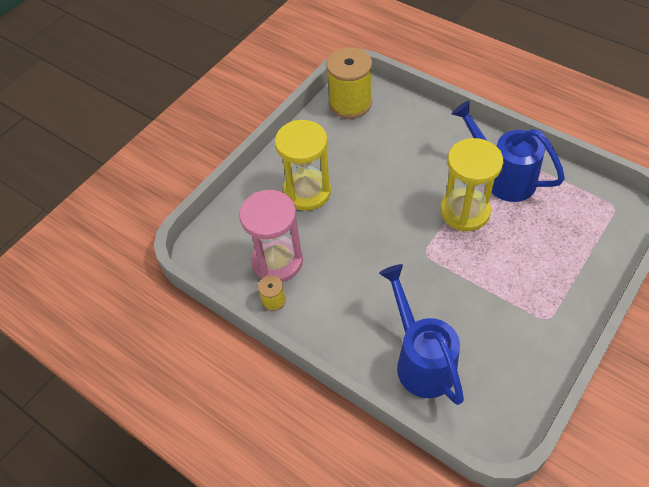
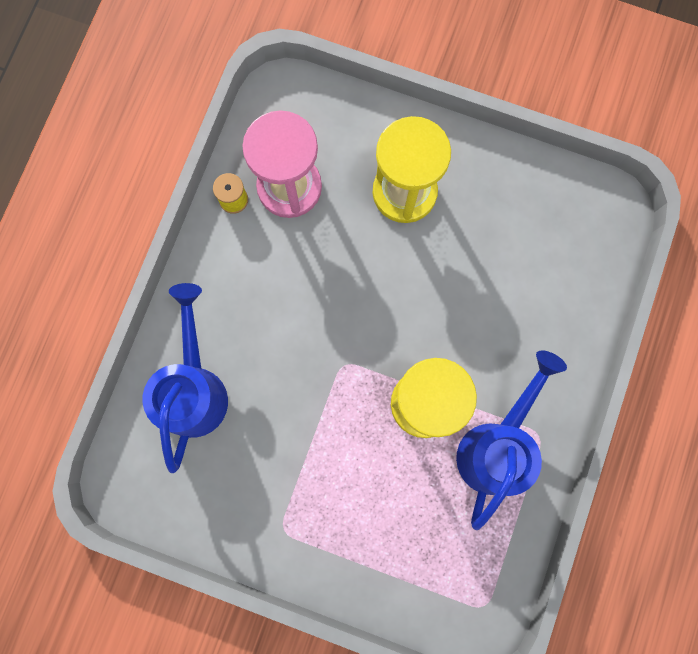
camera: 70 degrees right, 25 degrees up
(350, 103) = (579, 207): yellow spool -> none
(421, 359) = (195, 387): blue watering can -> blue watering can turned 45 degrees counterclockwise

